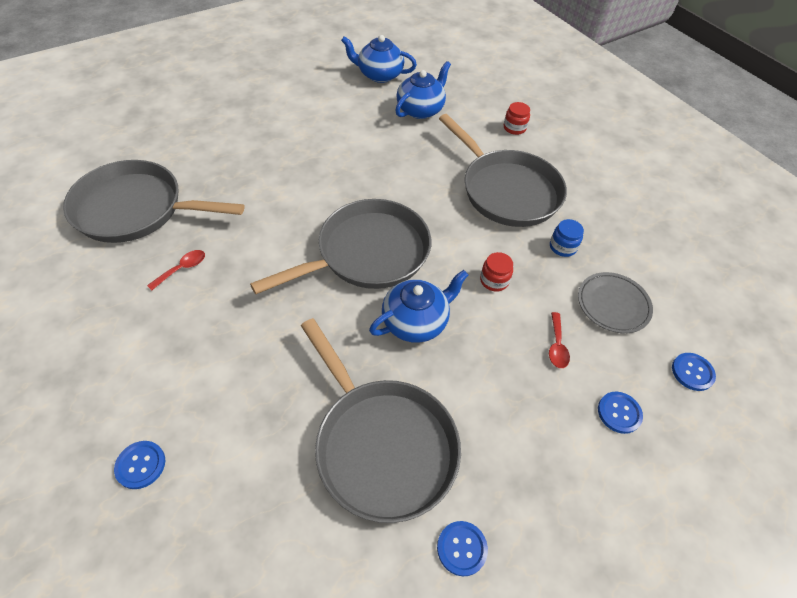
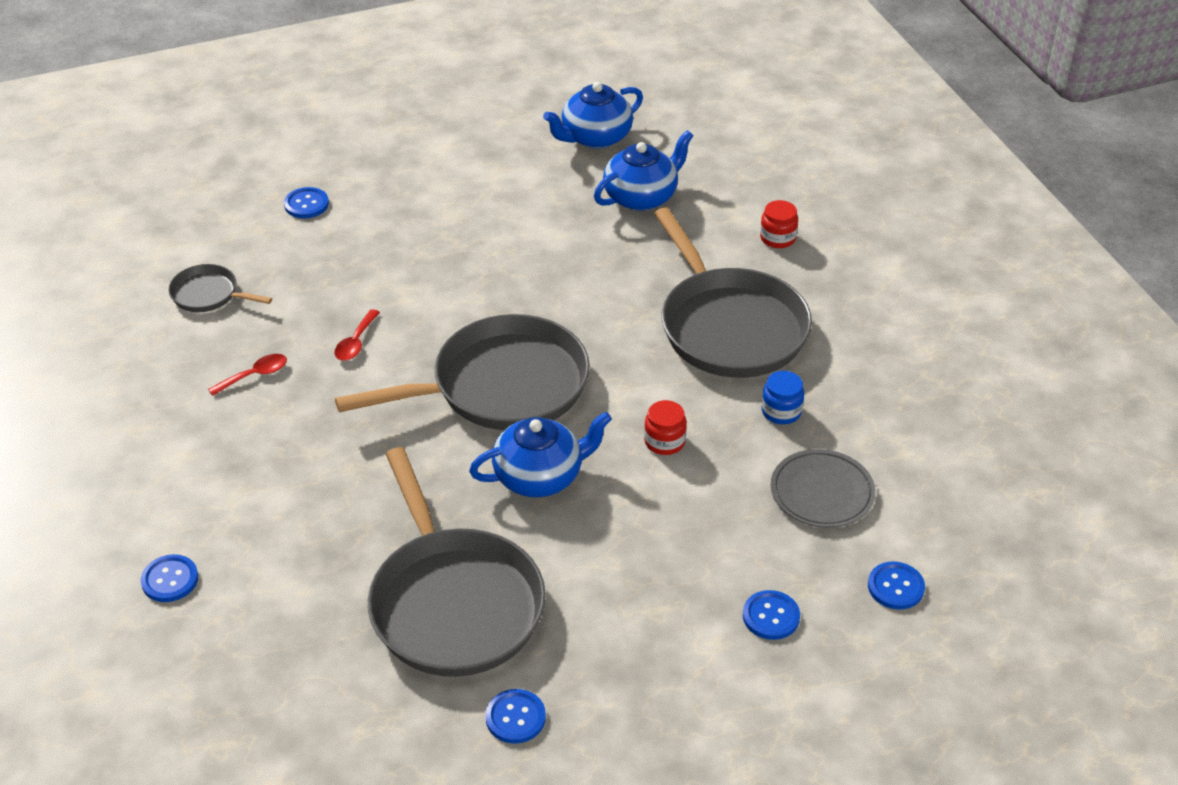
camera: 15 degrees right, 10 degrees down
(136, 209) = (208, 294): grey pan -> grey pan, size x0.46
(197, 136) = (306, 204): none -> blue button
(379, 75) = (595, 137): blue teapot -> blue teapot turned 60 degrees counterclockwise
(556, 346) = (720, 530): red spoon -> red spoon (356, 342)

